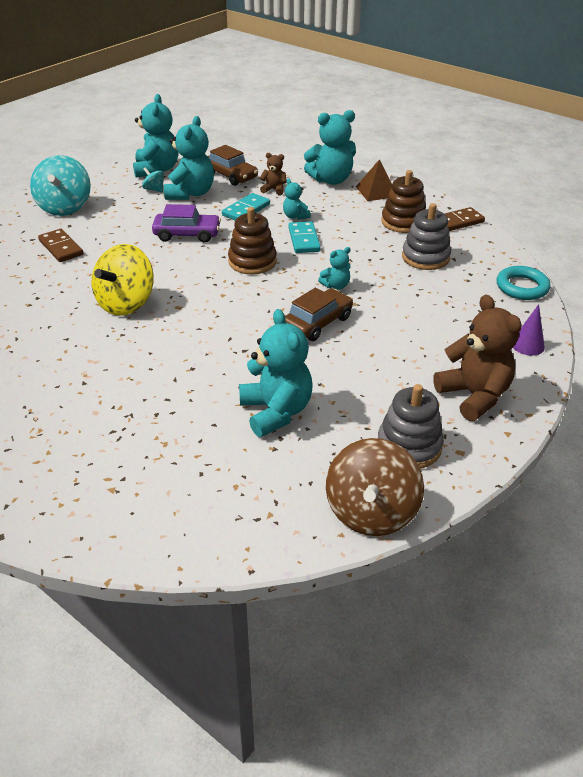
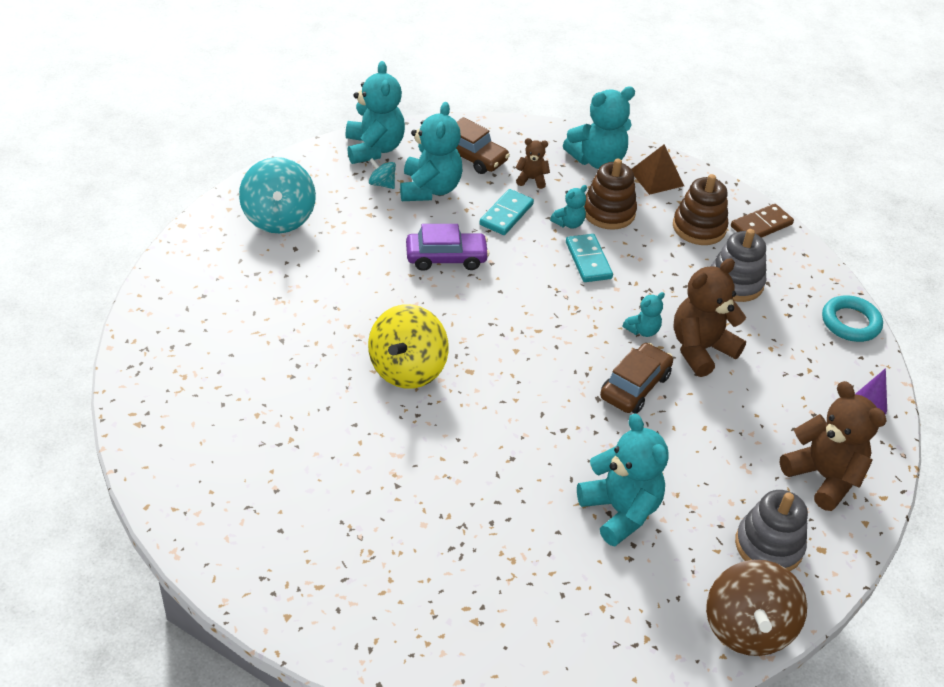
camera: 10 degrees left, 5 degrees up
(61, 248) = (298, 286): brown domino -> none
(252, 261) = (536, 298): brown stacking toy -> brown stacking toy (608, 212)
(295, 216) = (569, 223): turquoise teddy bear -> turquoise teddy bear turned 90 degrees counterclockwise
(383, 300) = (700, 349): none -> brown teddy bear

